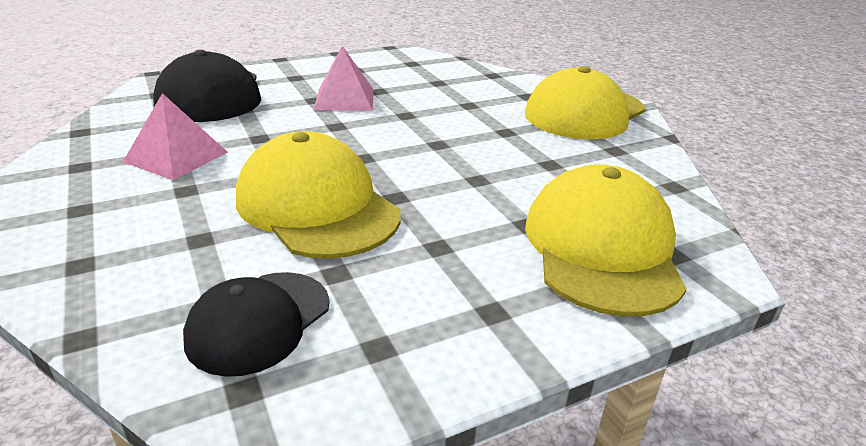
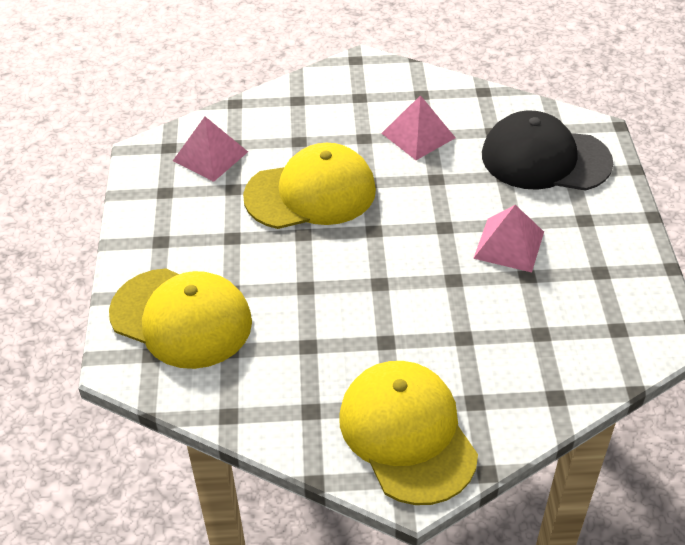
camera: 115 degrees right, 15 degrees up
(259, 322) = (210, 156): black cap -> pink pyramid

